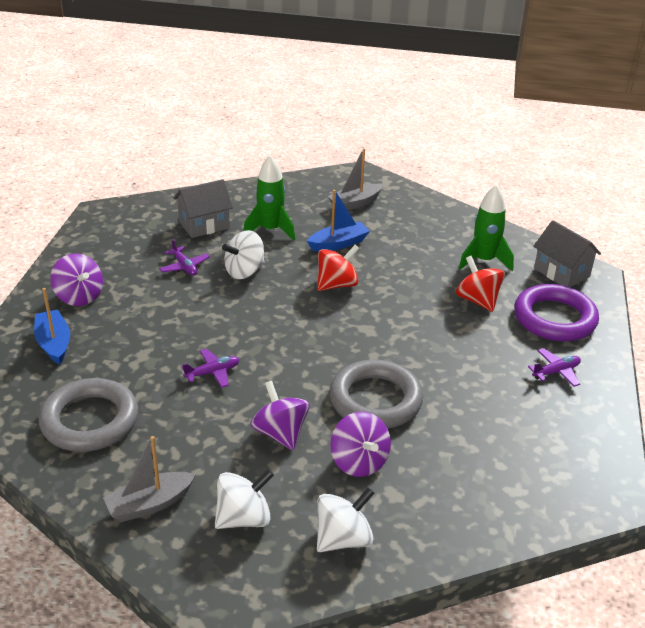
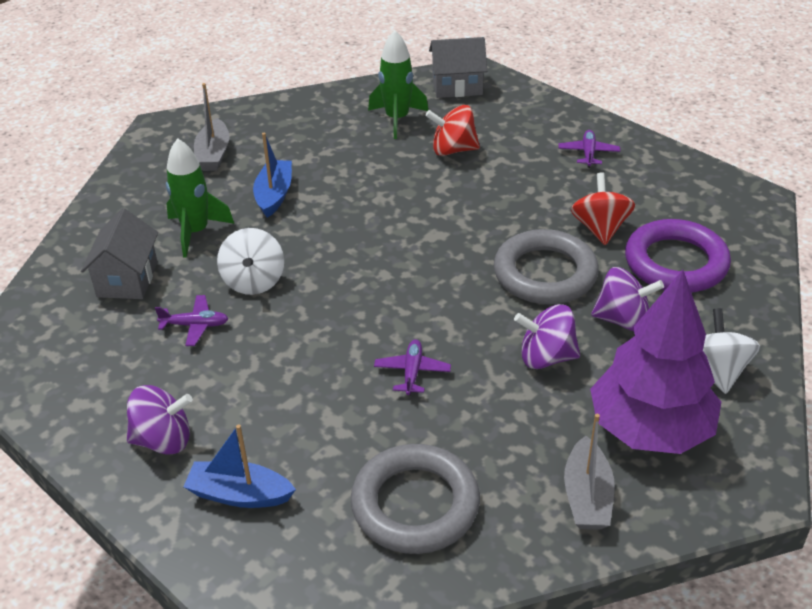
camera: 55 degrees left, 5 degrees up
(244, 518) = (650, 429): white spinning top -> purple tree
(337, 285) = (344, 225): red spinning top -> red spinning top (600, 228)
(554, 318) = (517, 120): purple ring -> purple ring (675, 263)

